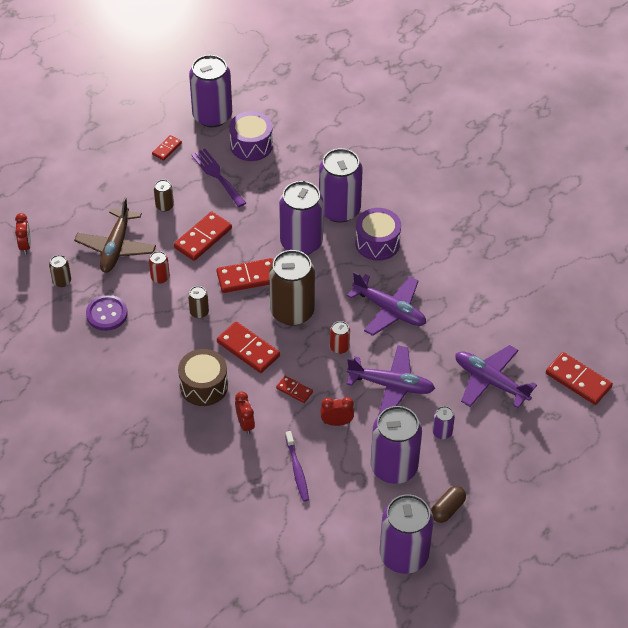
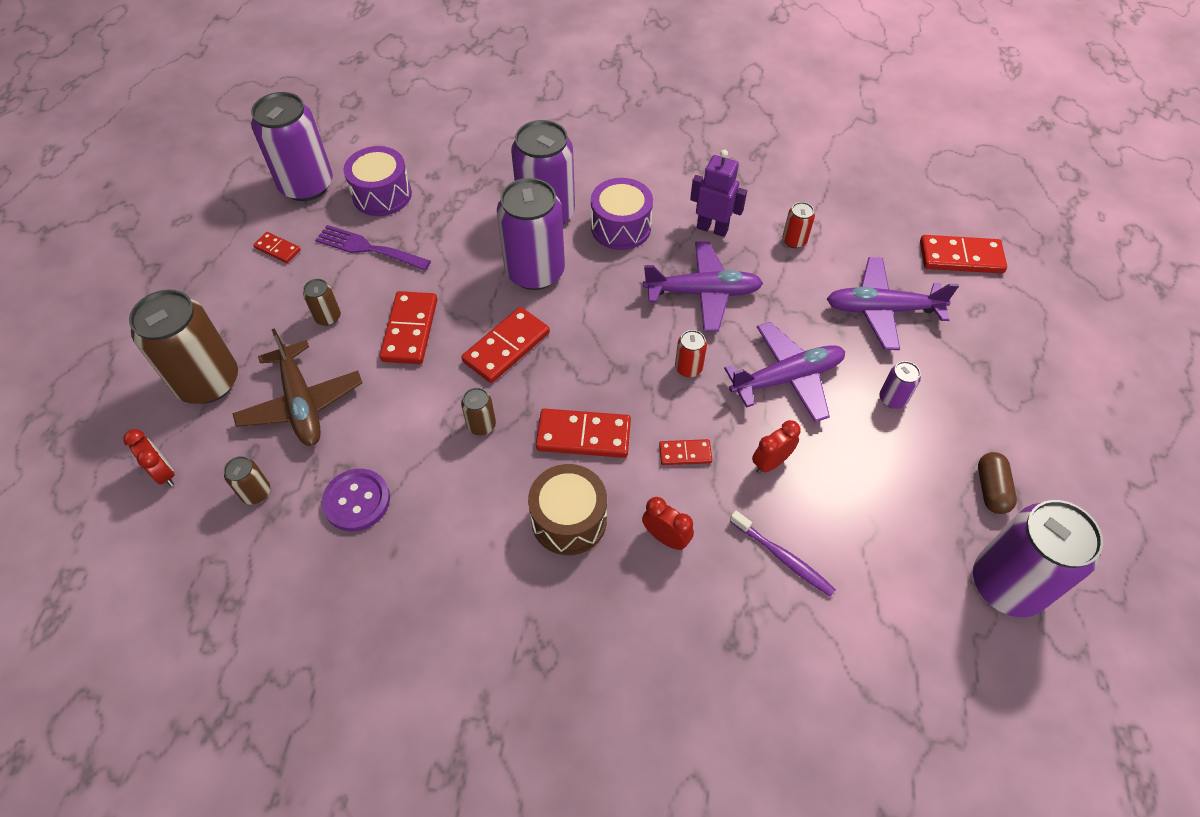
camera: 35 degrees left, 5 degrees up
(160, 277) = (393, 409): red can -> red can (794, 241)
(167, 149) = (277, 249): red domino -> red domino turned 60 degrees counterclockwise
(292, 311) = (596, 357): brown can -> brown can (208, 382)
(394, 467) = (885, 476): purple can -> none
(434, 274) = (712, 228): none -> purple robot

